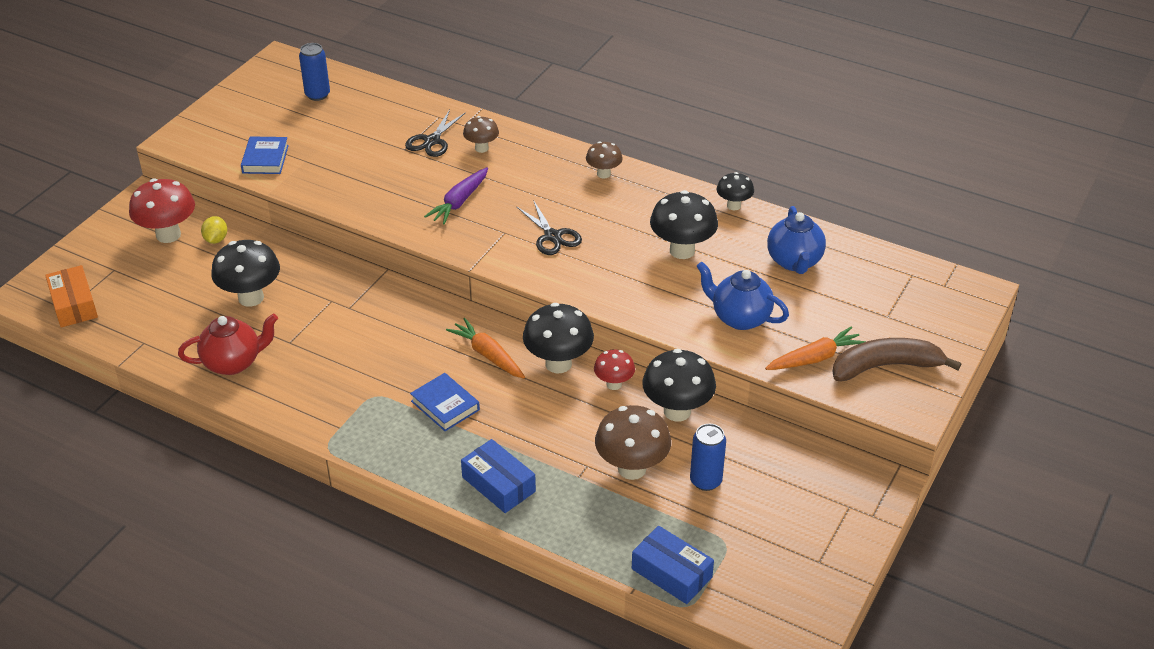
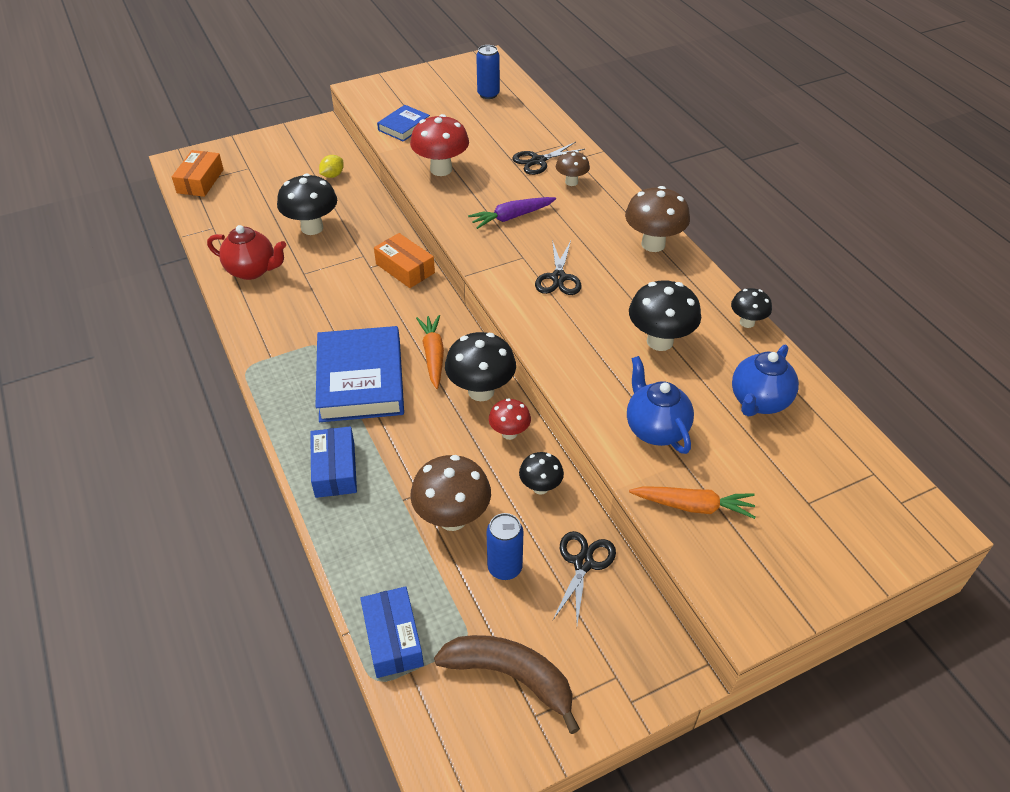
camera: 35 degrees right, 5 degrees up
(168, 235) = (306, 159): red mushroom -> red mushroom (441, 169)
(384, 294) = (405, 268): none -> orange box
(445, 405) = (361, 380): blue book -> blue book, size x1.94
(603, 174) = (653, 244): brown mushroom -> brown mushroom, size x1.73
(677, 411) = (540, 487): black mushroom -> black mushroom, size x0.58
(759, 447) = (583, 563): none -> black scissors
(886, 366) = (760, 554): brown banana -> brown banana (511, 677)

